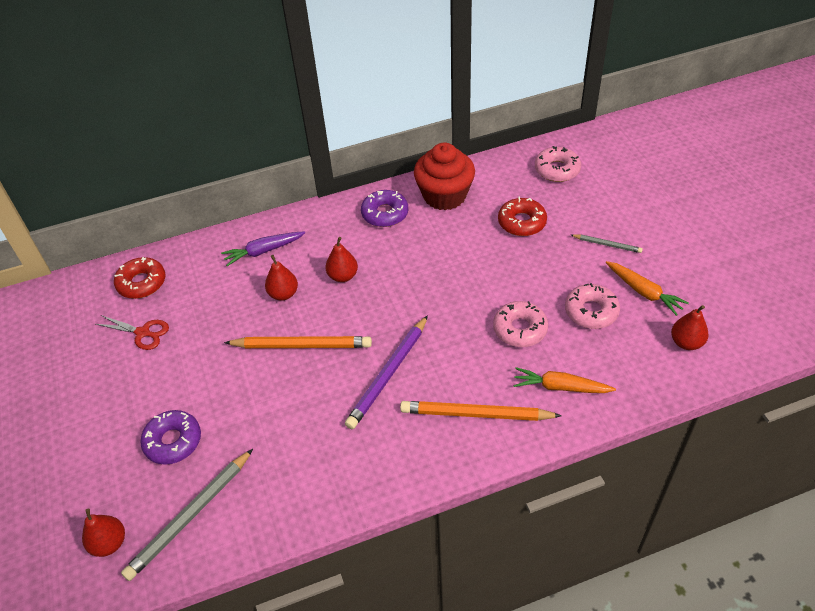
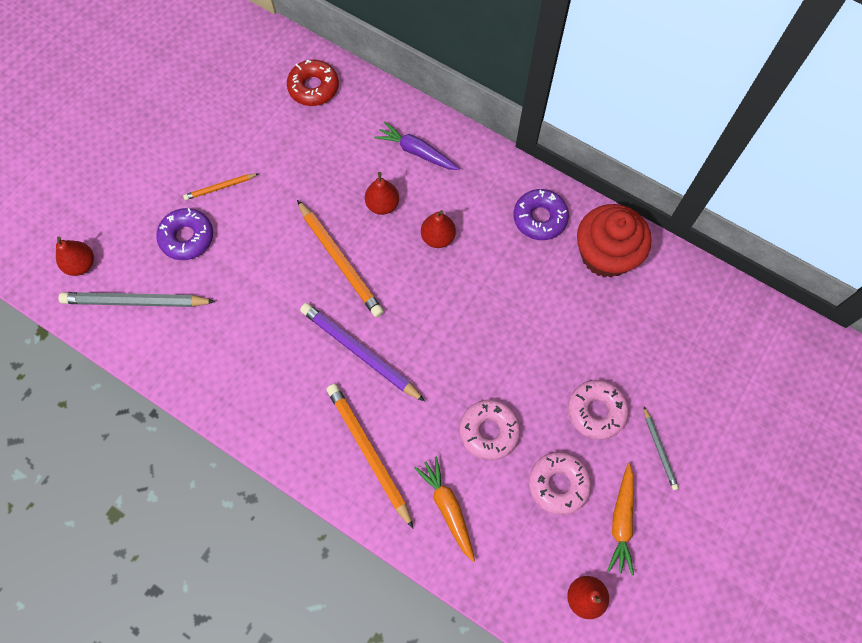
camera: 50 degrees right, 20 degrees up
(143, 333) = (267, 131): red scissors -> none
(155, 392) = (220, 187): none -> orange pencil
(388, 374) = (359, 352): purple pencil -> purple pencil turned 45 degrees clockwise
(522, 222) = (626, 349): red donut -> none
(557, 170) = (730, 337): pink donut -> pink donut (596, 411)

